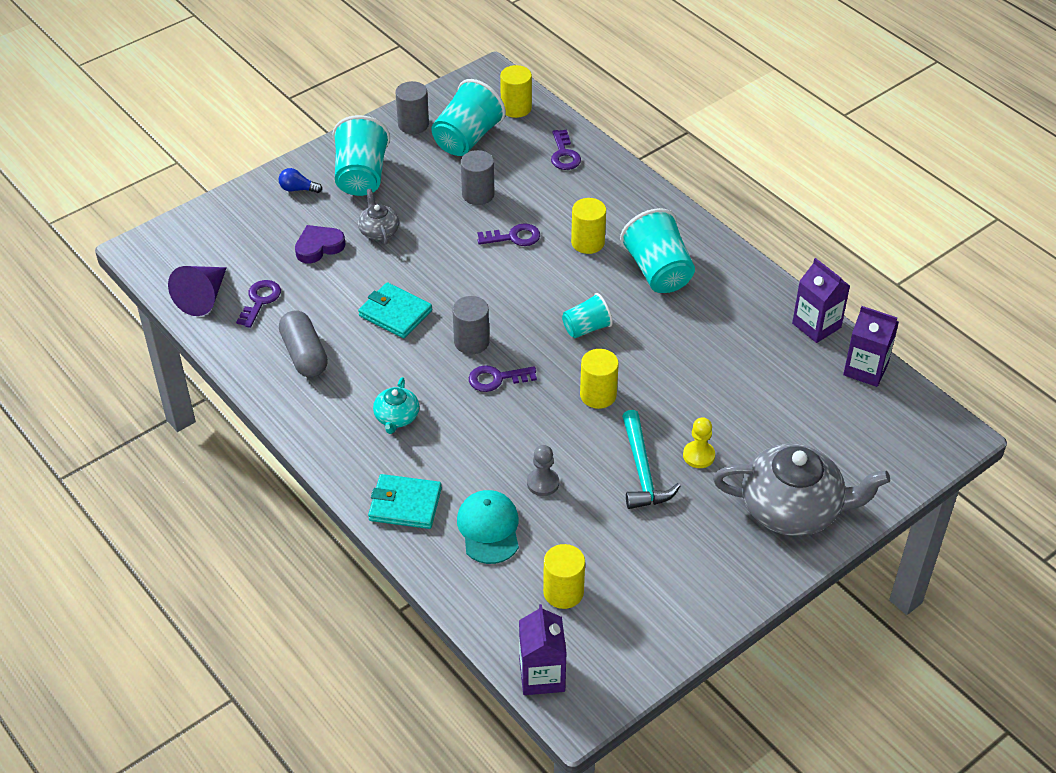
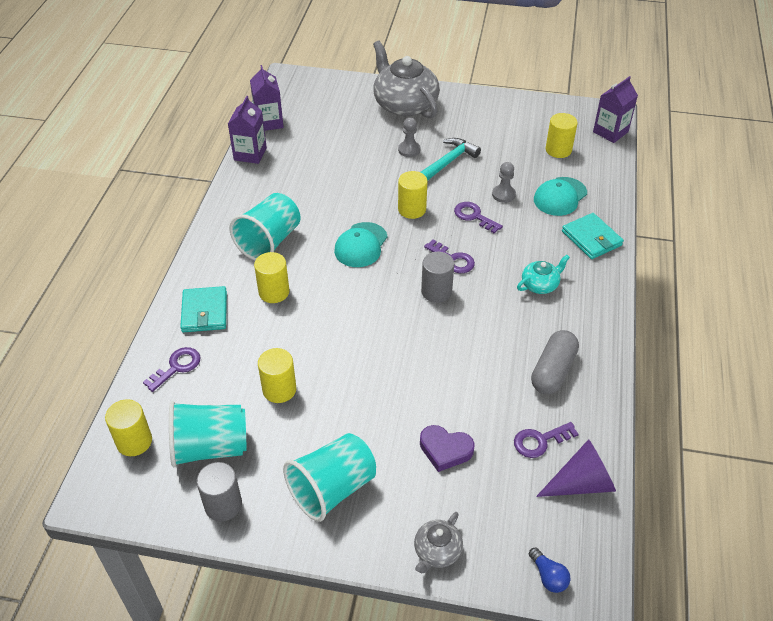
camera: 130 degrees left, 0 degrees up
(298, 189) = (395, 525): blue light bulb -> blue light bulb (548, 576)
(379, 230) = (386, 424): grey teapot -> grey teapot (437, 551)
(395, 313) = (458, 349): turquoise wallet -> turquoise wallet (204, 312)
(478, 194) = (279, 389): grey cylinder -> yellow cylinder
(514, 237) = (308, 335): purple key -> purple key (474, 216)
(586, 328) = (361, 245): turquoise cup -> turquoise cap
(698, 455) = (409, 150): yellow pawn -> grey pawn

